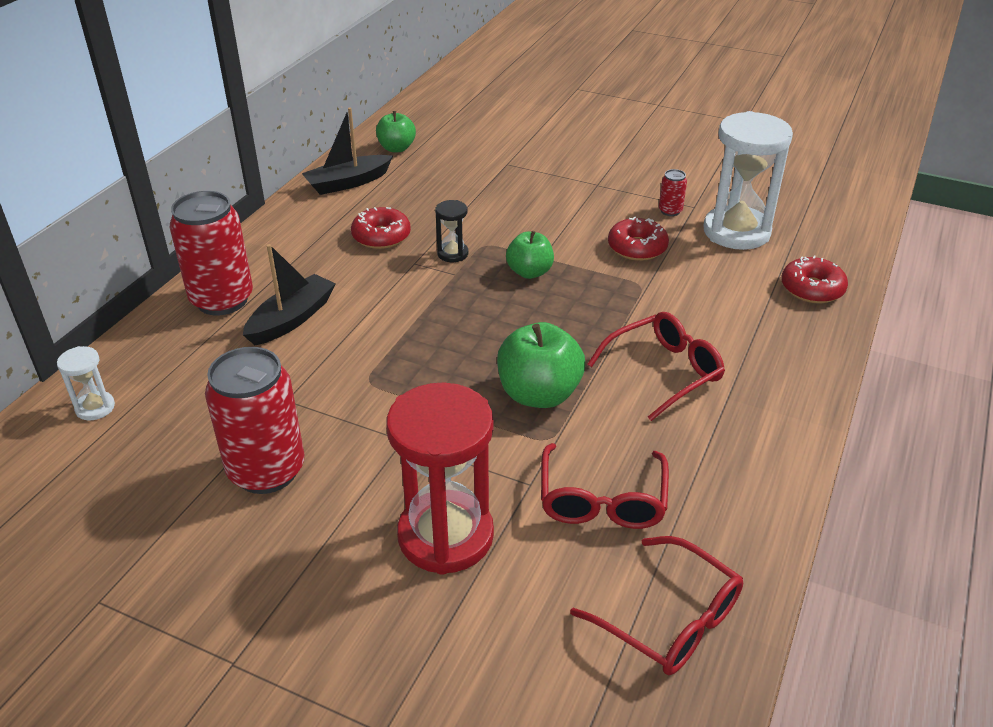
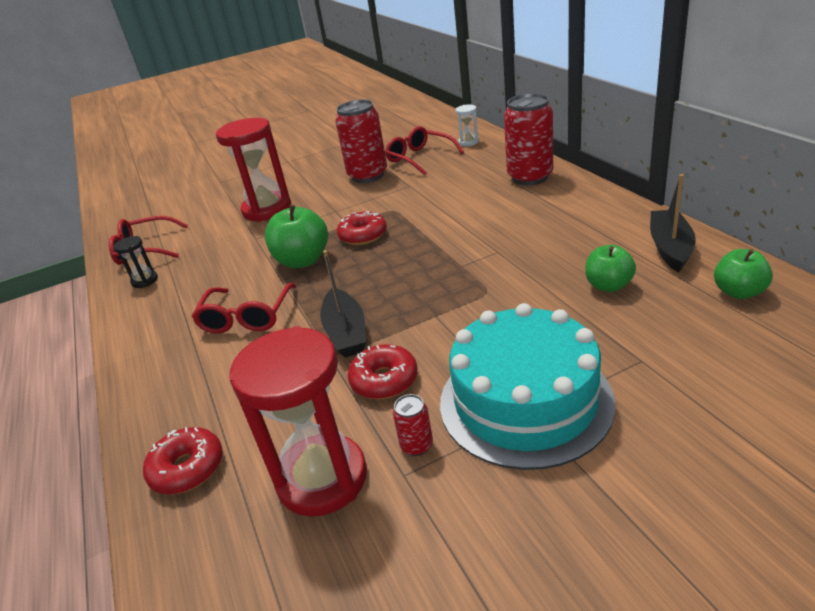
camera: 135 degrees right, 5 degrees down
(291, 319) = (482, 196): black boat -> black boat (346, 332)
(381, 236) = (552, 245): red donut -> red donut (363, 235)
(452, 254) = (490, 272): black hourglass -> black hourglass (145, 281)
(529, 272) = (423, 301): green apple -> green apple (608, 286)
(589, 189) = (525, 401): none -> turquoise cake
(602, 500) = (214, 255): red glasses -> red glasses (419, 158)
(736, 232) = (322, 478): white hourglass -> red hourglass

